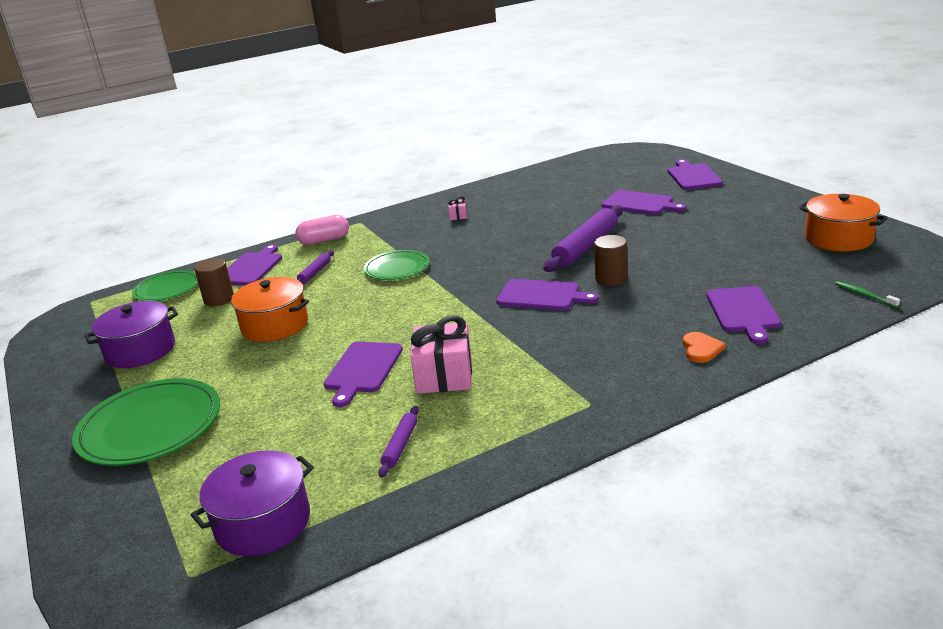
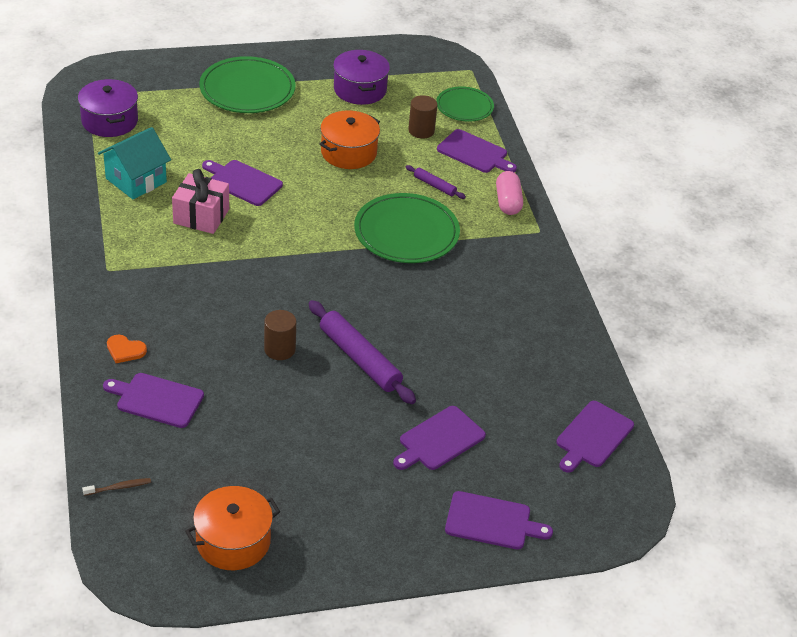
camera: 100 degrees right, 15 degrees up
(397, 268) = (406, 232): green plate -> green plate, size x1.64
(400, 446) = (136, 180): purple rolling pin -> turquoise house
(458, 216) = (506, 299): pink gift -> none
(542, 295) = (282, 299): purple cutting board -> purple cutting board (593, 436)
(864, 295) = (119, 487): green toothbrush -> brown toothbrush

